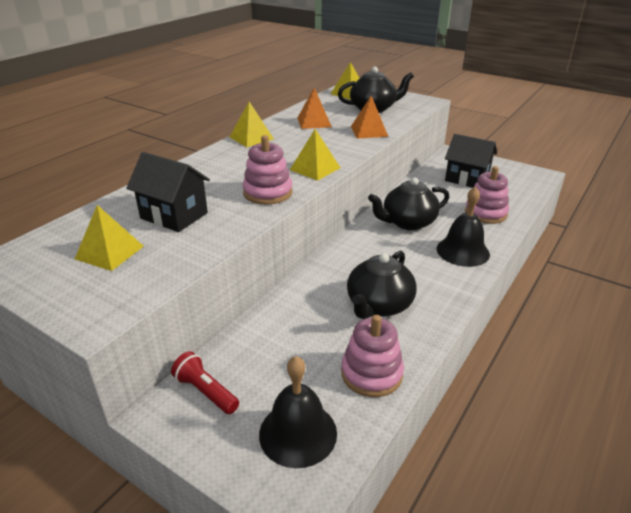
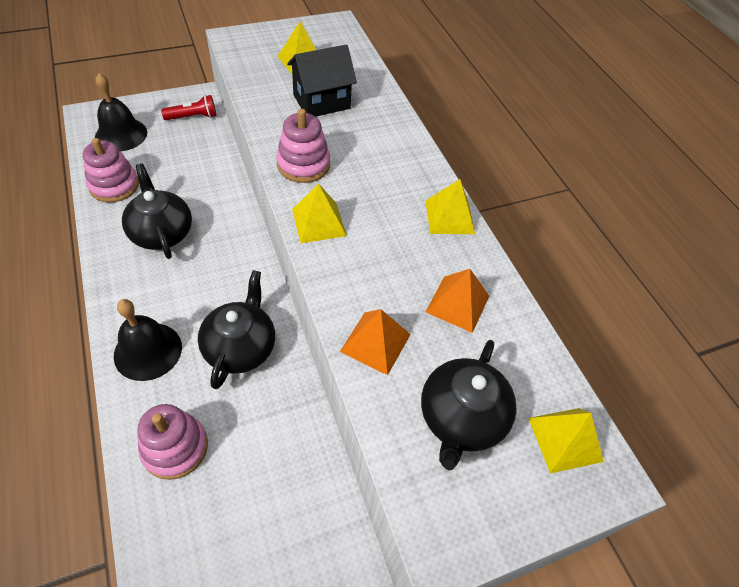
camera: 120 degrees right, 20 degrees up
(466, 179) = (265, 518): black house -> none

